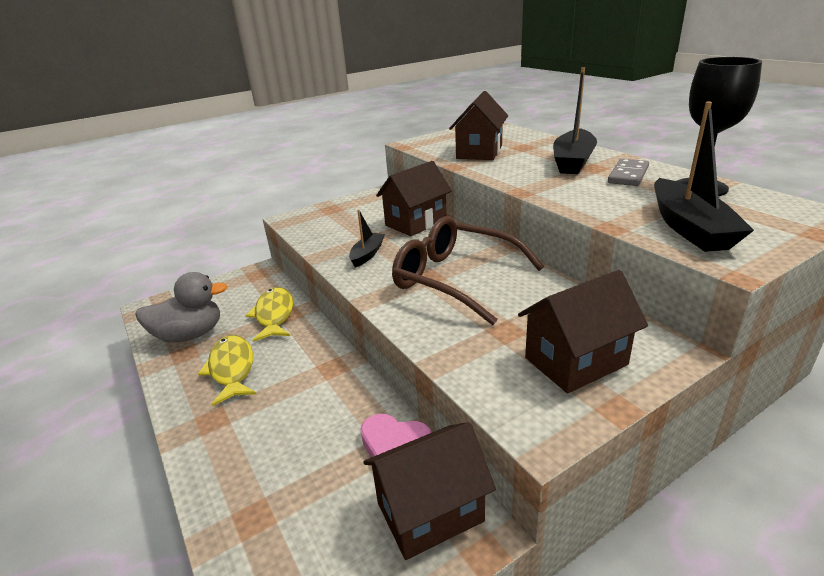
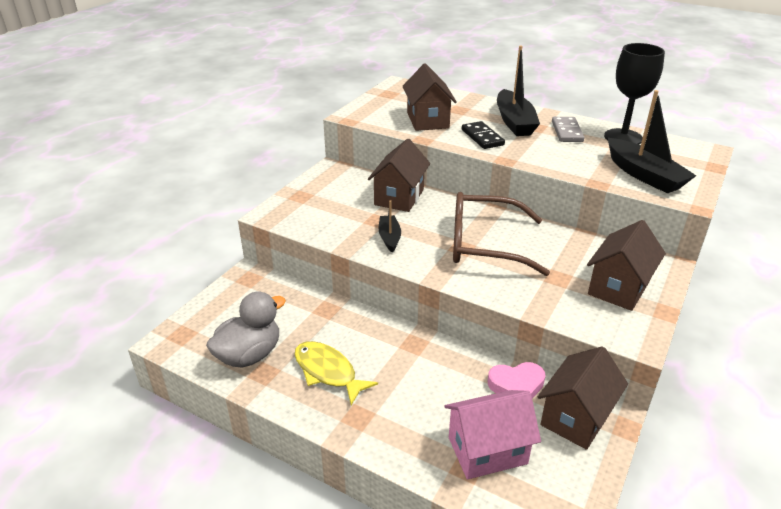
camera: 30 degrees left, 5 degrees up
(274, 315) = (313, 314): yellow fish -> none
(292, 508) = (487, 450): none -> pink house
(519, 170) = (482, 137): none -> black domino

